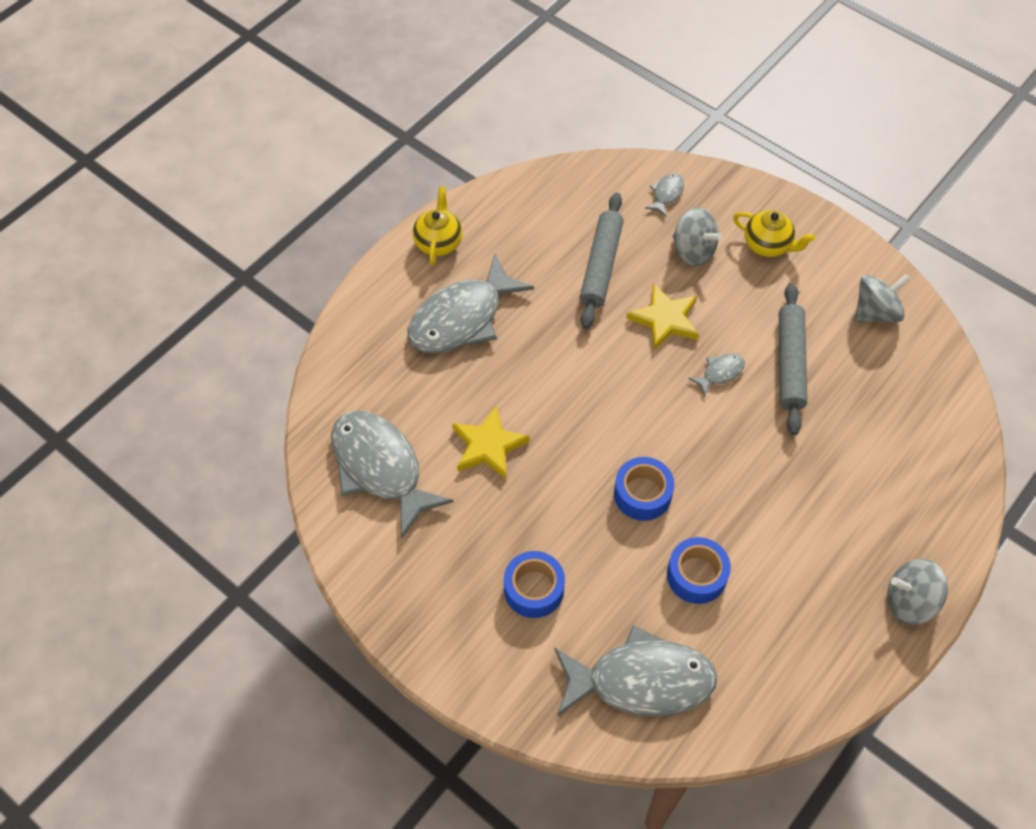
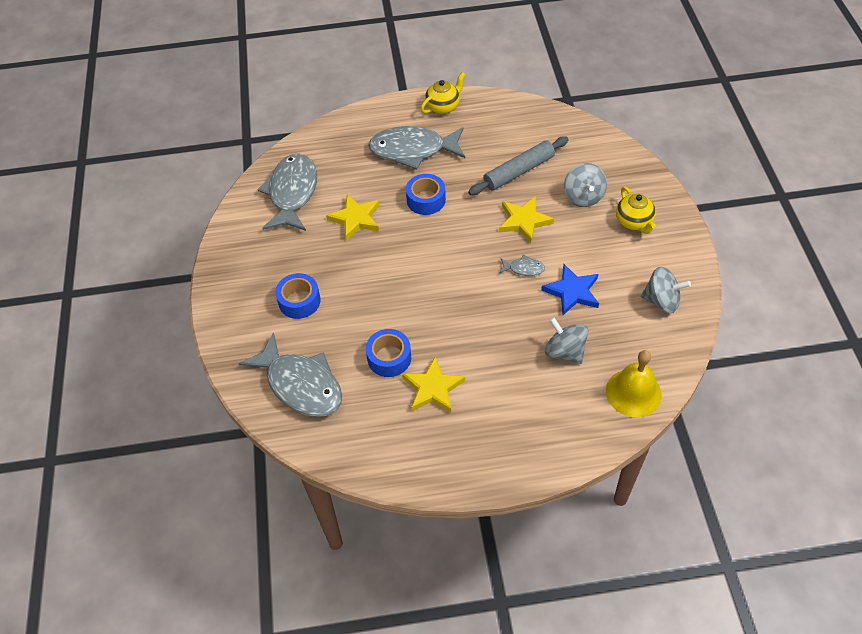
camera: 45 degrees right, 5 degrees down
(642, 494) = (407, 298): blue tape -> blue tape (426, 200)
(666, 194) = (602, 158): grey fish -> none
(773, 572) = (433, 388): none -> yellow star
(790, 363) = (572, 292): grey rolling pin -> blue star
(909, 601) = (495, 464): grey spinning top -> grey spinning top (564, 351)
(947, 426) = (633, 392): none -> yellow bell

